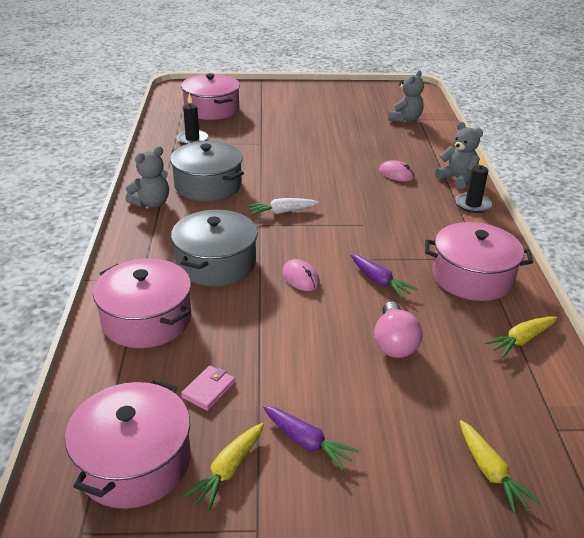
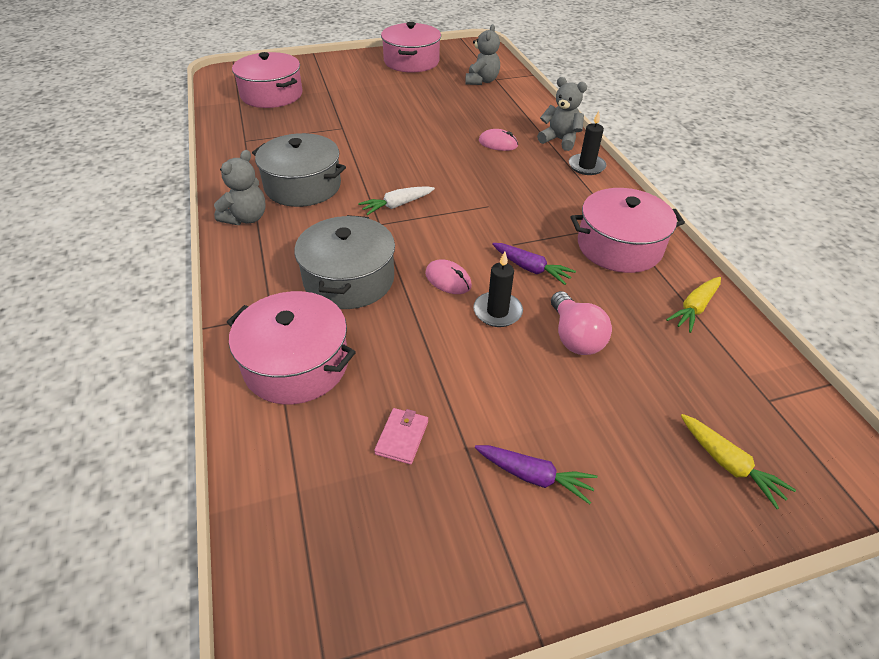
camera: 15 degrees left, 10 degrees up
(134, 462) = (352, 551): pink pot -> pink pot (411, 61)
(192, 139) = (263, 133): black candle -> black candle (497, 311)
(228, 470) = (463, 533): yellow carrot -> none

